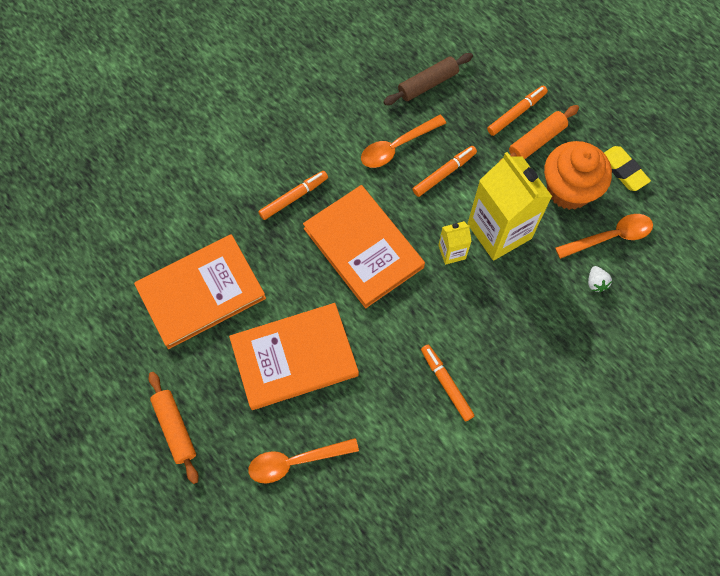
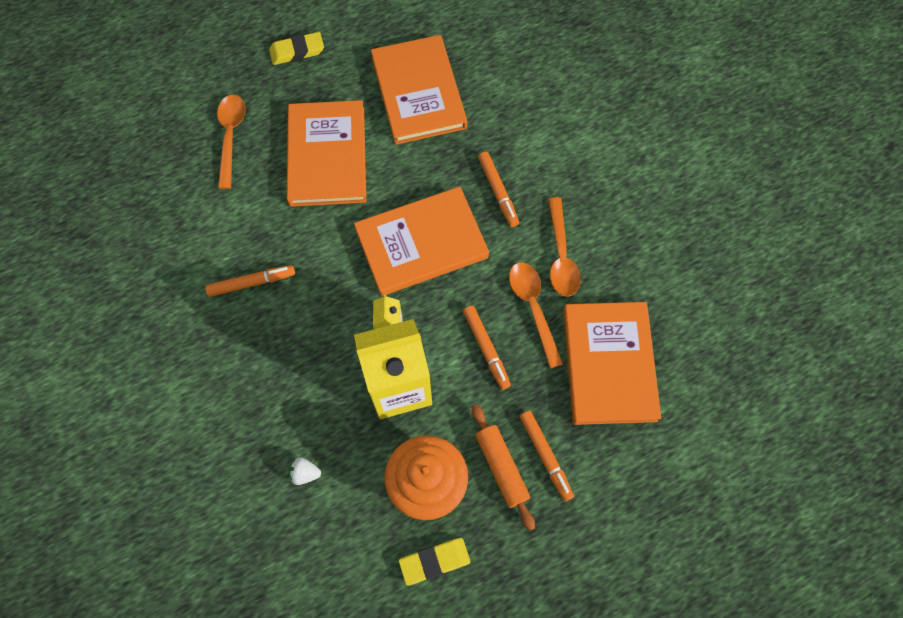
camera: 105 degrees right, 0 degrees up
(175, 428) = (297, 51): orange rolling pin -> yellow eraser
(427, 84) = (609, 364): brown rolling pin -> orange book
(610, 236) = (354, 511): orange spoon -> orange spoon (561, 256)

